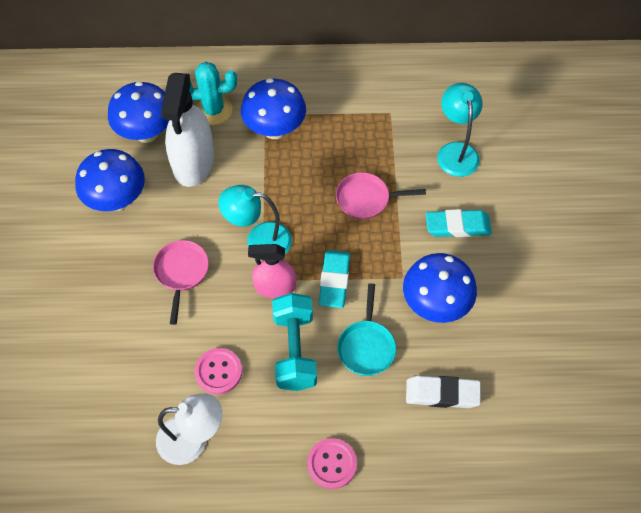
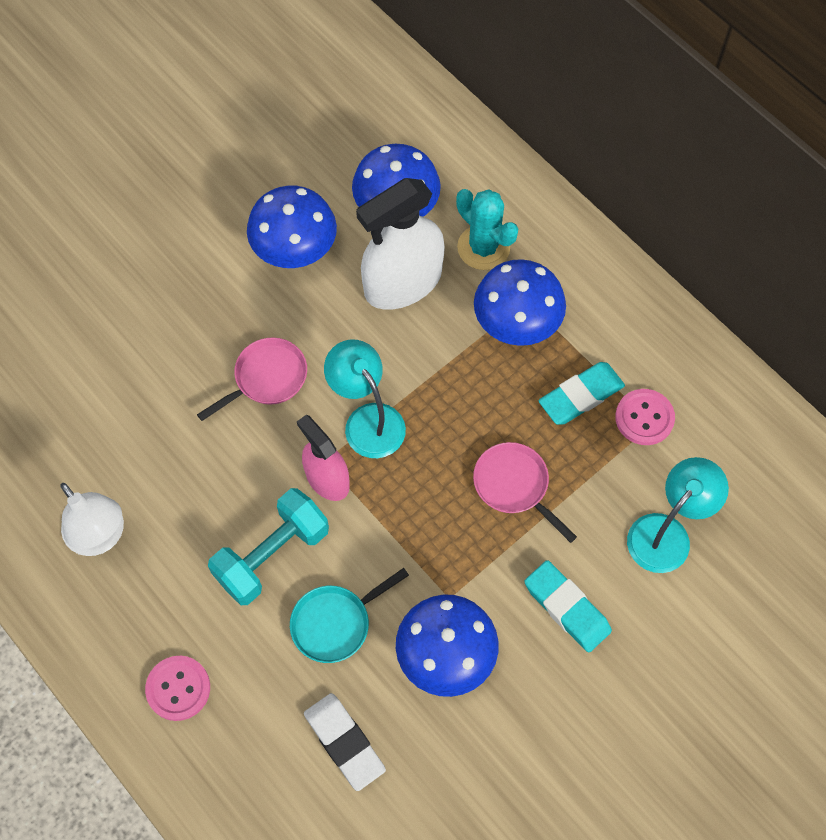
camera: 50 degrees right, 5 degrees up
(218, 372) = (189, 502): pink button -> pink button (644, 418)
(334, 281) = (384, 531): turquoise eraser -> turquoise eraser (581, 396)

